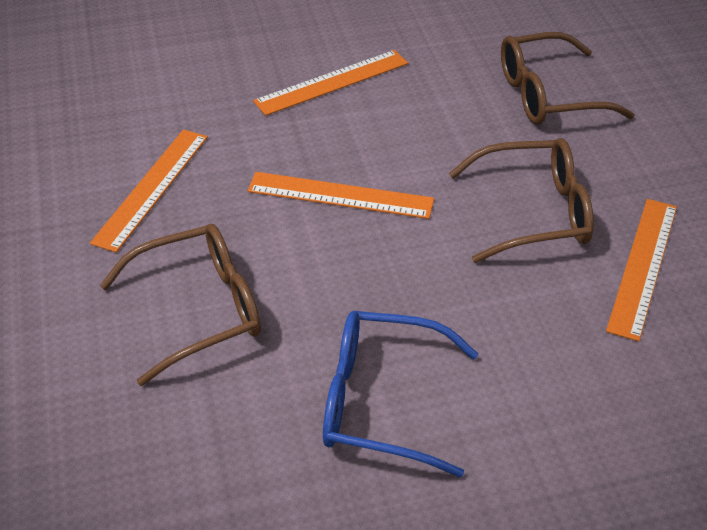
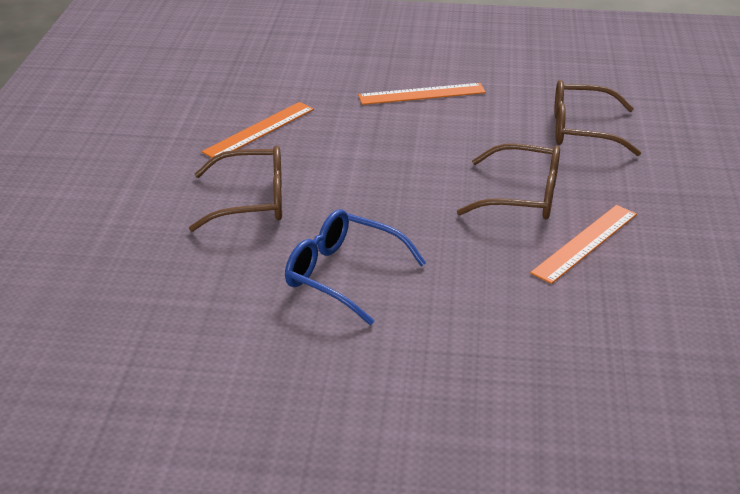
camera: 20 degrees right, 10 degrees down
(340, 195) = (386, 159): orange ruler -> none

